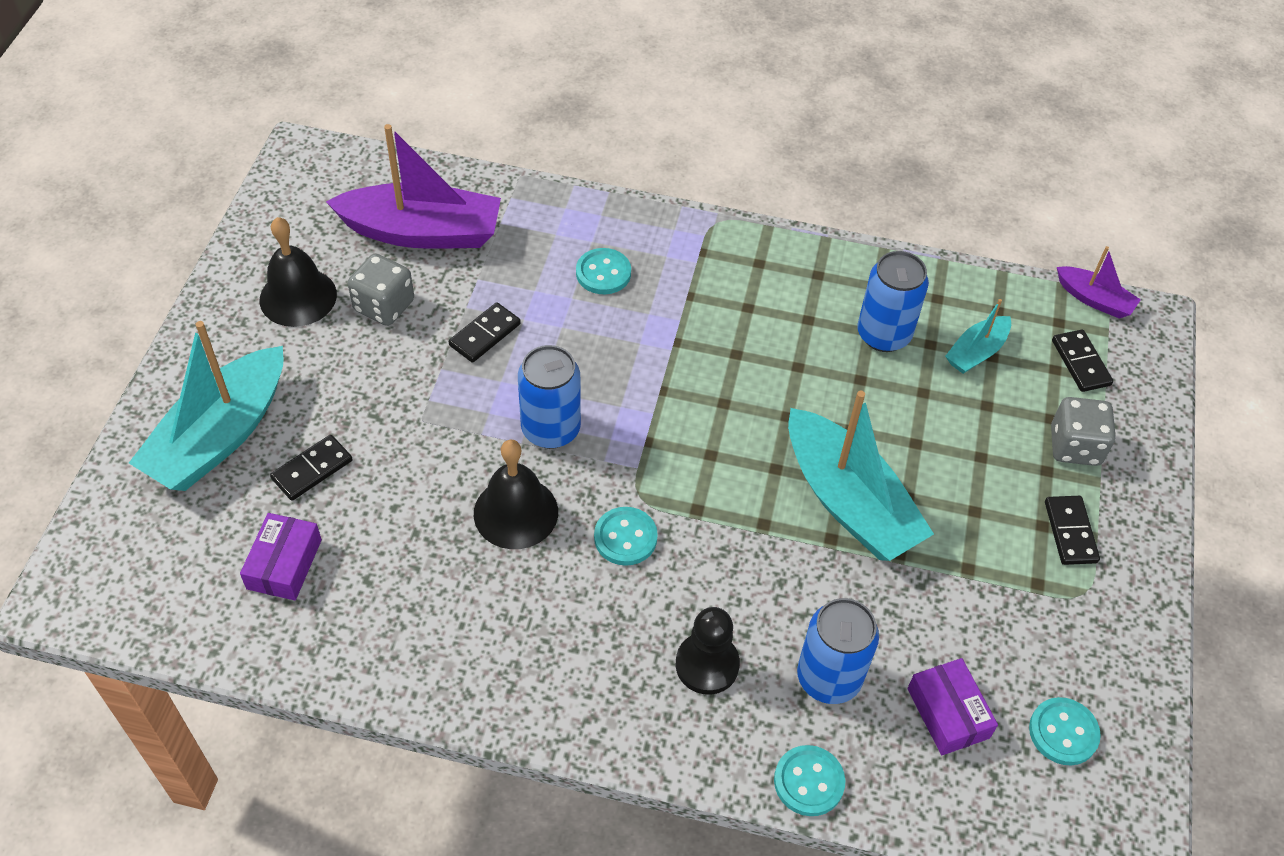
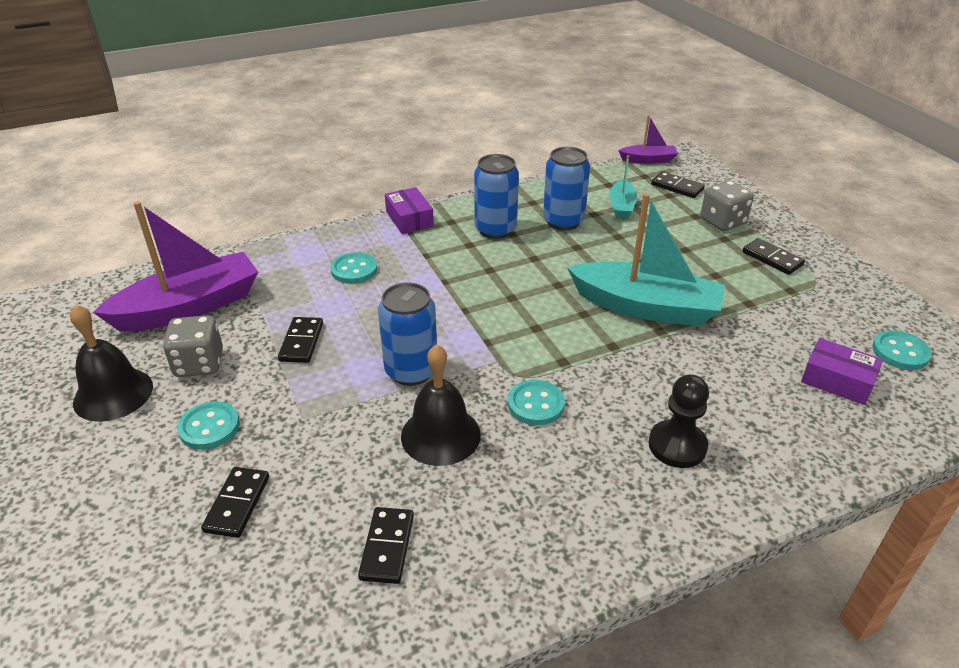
camera: 35 degrees left, 15 degrees down
(220, 436) = (120, 529): turquoise boat -> none
(284, 564) = (277, 591): purple box -> purple box (409, 219)
(386, 584) = (387, 547): none -> black domino
(809, 782) = (821, 472): turquoise button -> turquoise button (209, 427)
(828, 678) = (754, 405): blue can -> blue can (495, 229)

